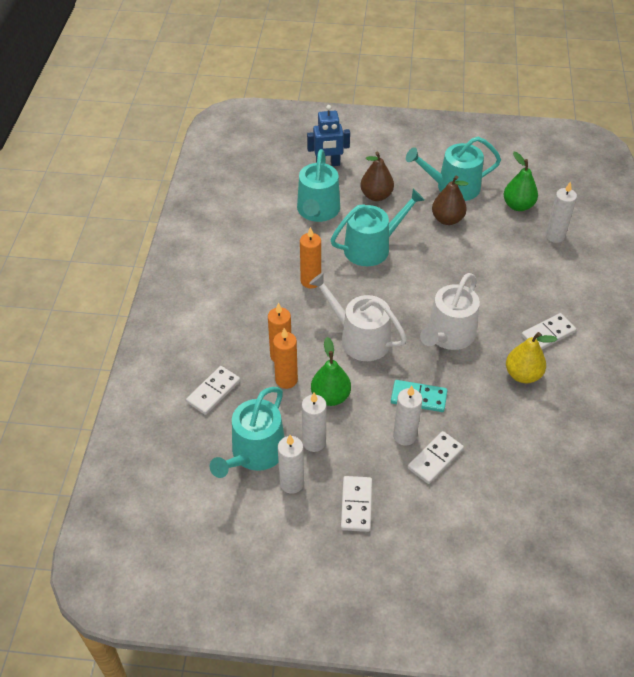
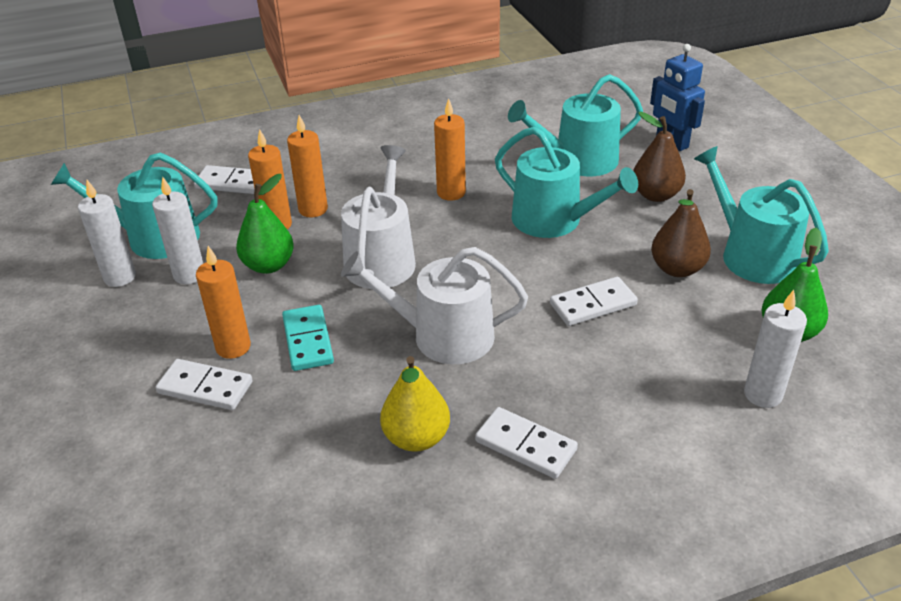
camera: 65 degrees right, 10 degrees down
(356, 505) = (102, 338): white domino -> white domino (593, 304)
(404, 436) = (233, 347): white candle -> orange candle

